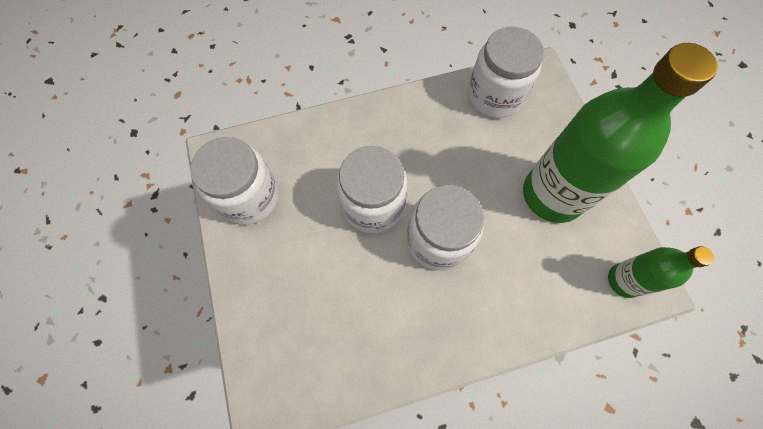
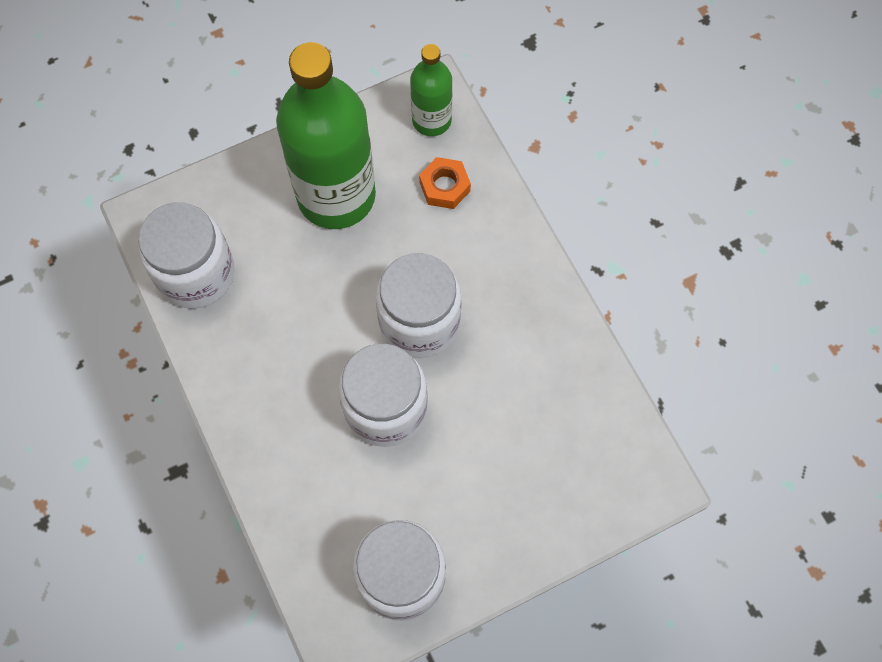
camera: 100 degrees left, 0 degrees up
(558, 280) = (444, 187): none -> orange nut

